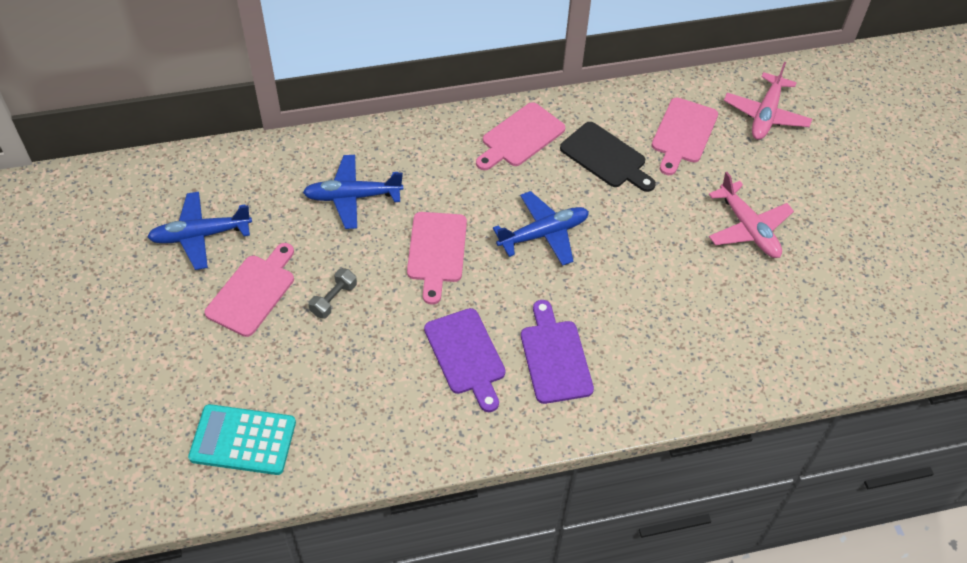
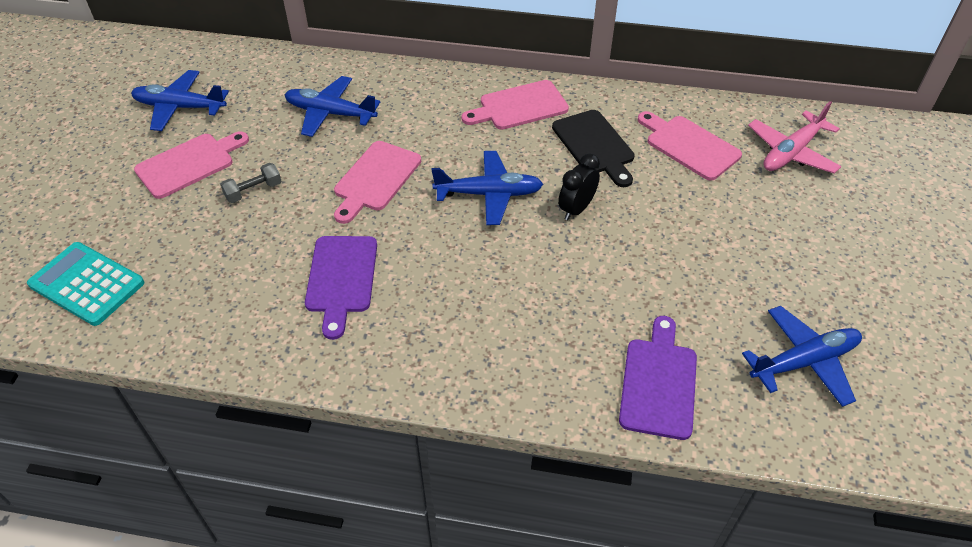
camera: 25 degrees right, 5 degrees down
(555, 357) = (428, 310): purple cutting board -> purple cutting board (658, 383)
(623, 224) = (576, 209): none -> black clock
(683, 133) = (689, 146): pink cutting board -> pink cutting board turned 90 degrees clockwise
(748, 228) = (713, 252): pink plane -> none
(854, 300) = (804, 361): none -> blue plane

